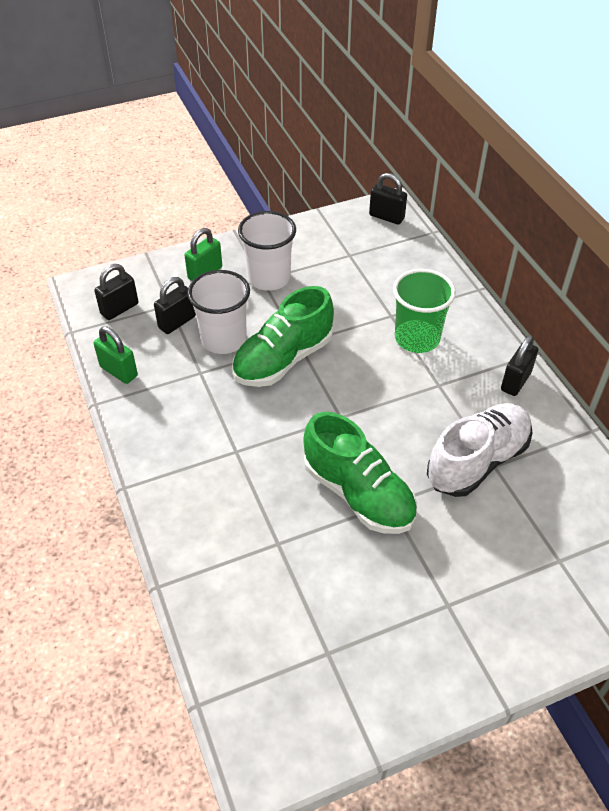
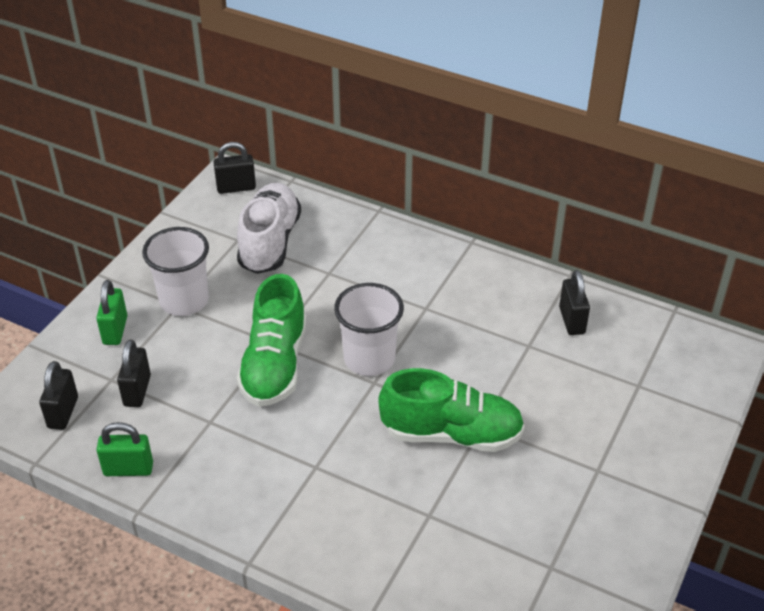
camera: 40 degrees left, 5 degrees down
(223, 339) = (200, 380): white cup -> white cup (369, 359)
(417, 338) = (370, 280): green cup -> none
(477, 461) = (513, 350): white shoe -> white shoe (269, 242)
(515, 381) = (481, 270): black padlock -> black padlock (572, 320)

